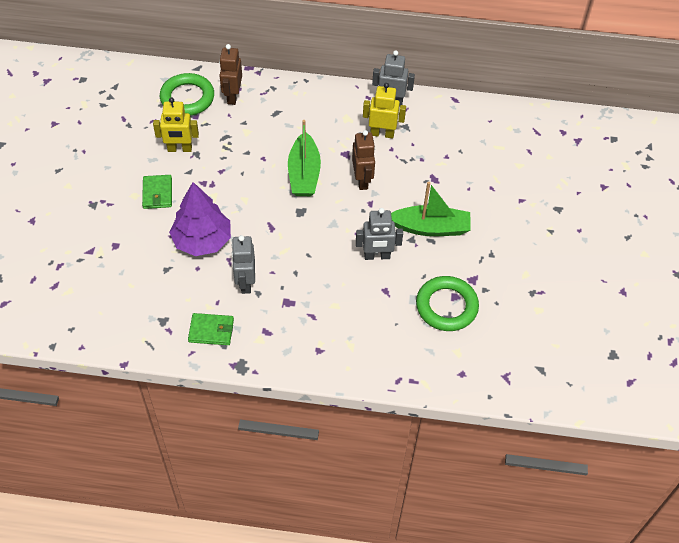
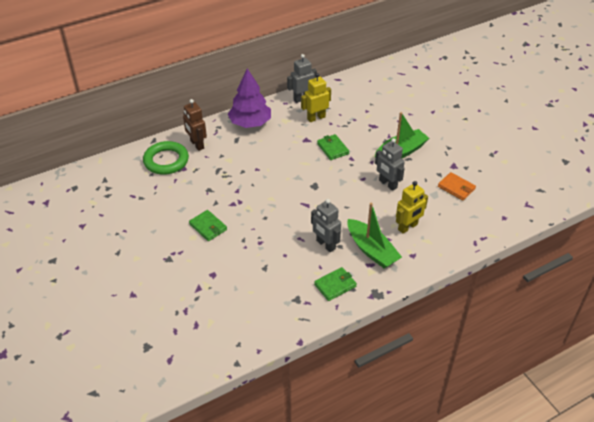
camera: 35 degrees left, 10 degrees down
(179, 149) = (194, 193): yellow robot -> yellow robot (408, 227)
(202, 240) = (270, 237): purple tree -> purple tree (250, 123)
(304, 173) = (293, 164): green boat -> green boat (371, 250)
(362, 180) = (332, 148): brown robot -> green wallet
(377, 256) = (387, 184): grey robot -> grey robot turned 90 degrees clockwise
(446, 306) = (456, 188): green ring -> orange wallet

